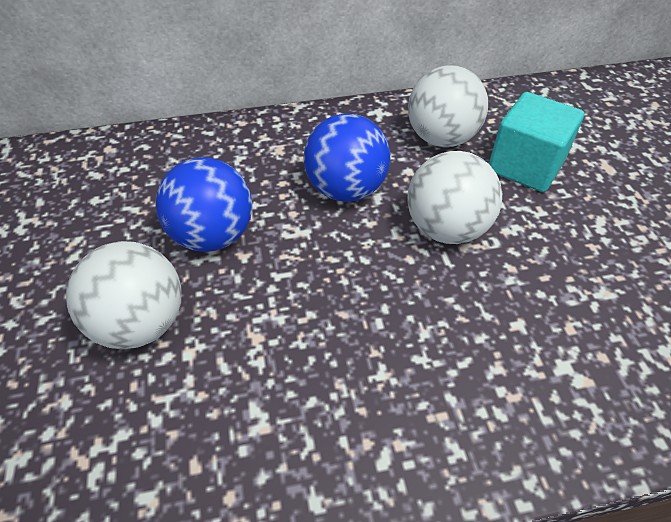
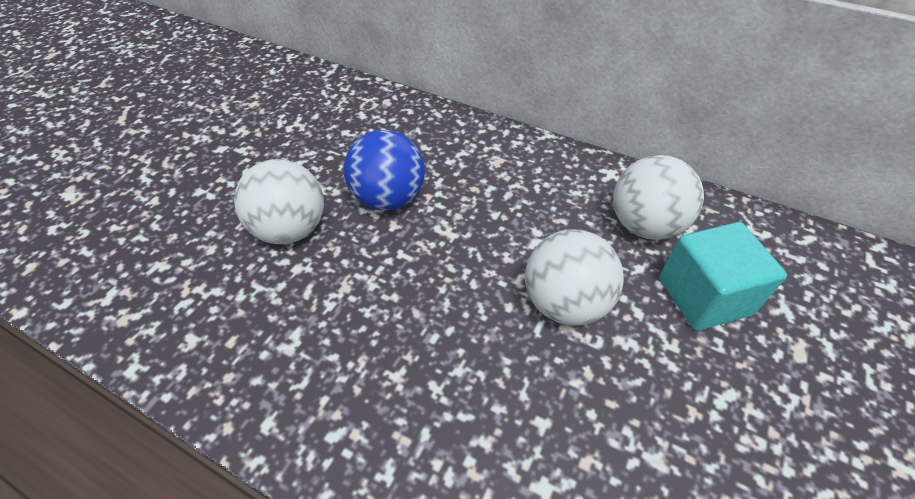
camera: 40 degrees right, 0 degrees up
(346, 189) = (516, 221): blue ball -> none

